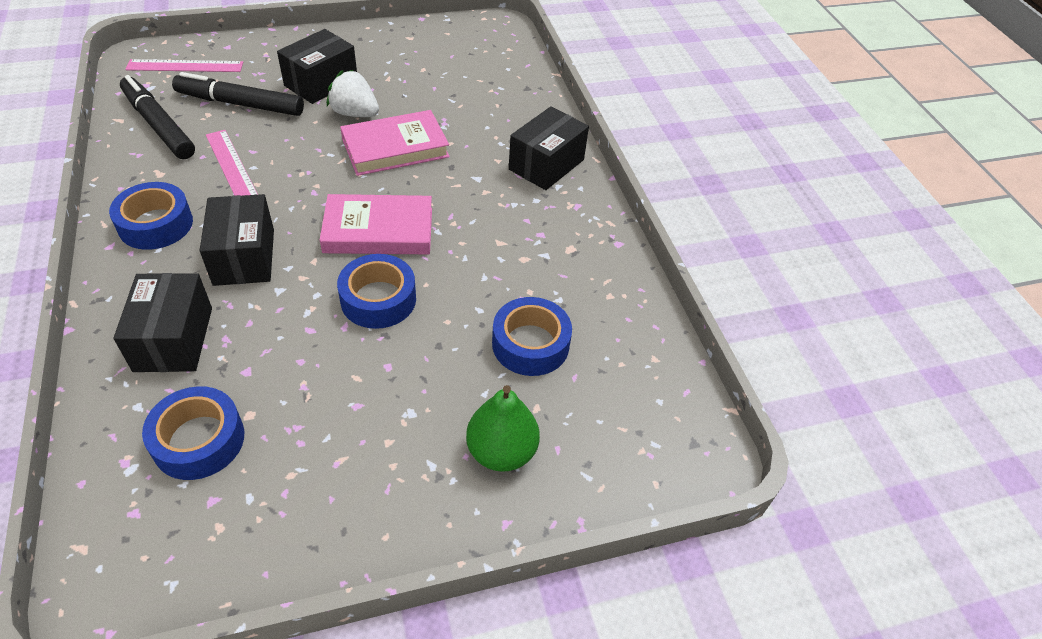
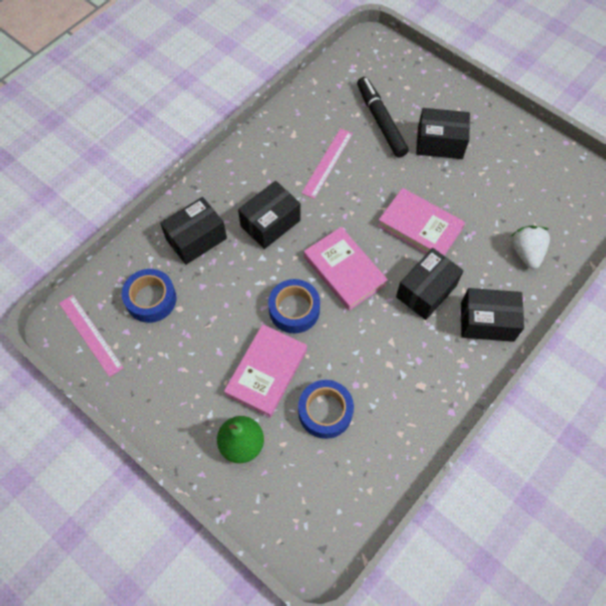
camera: 60 degrees right, 15 degrees up
(156, 224) = (258, 166): blue tape -> none
(159, 125) = (327, 101): black marker -> none
(185, 66) = (385, 68): pink ruler -> pink ruler (90, 335)
(355, 113) = (430, 182): white strawberry -> white strawberry (526, 253)
(431, 371) = (266, 372): none -> pink book
(470, 185) = (426, 291): none -> black box

